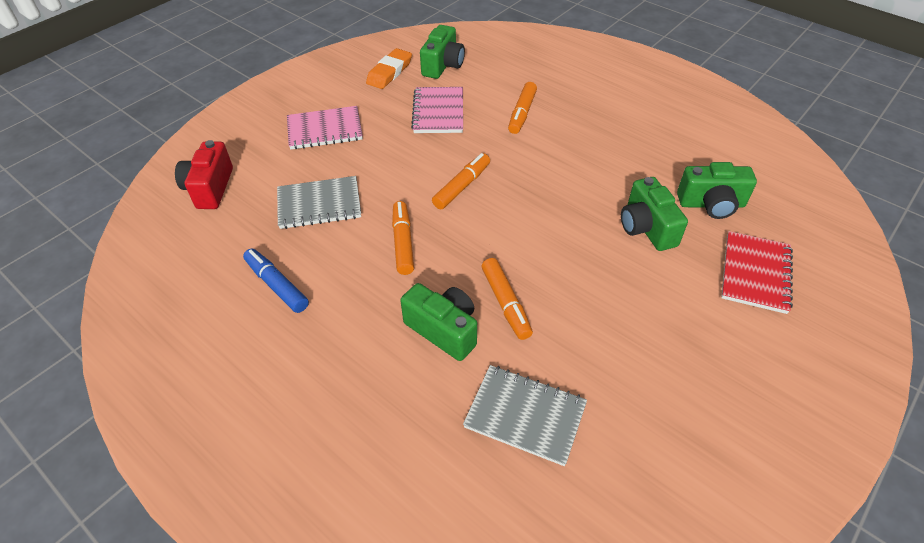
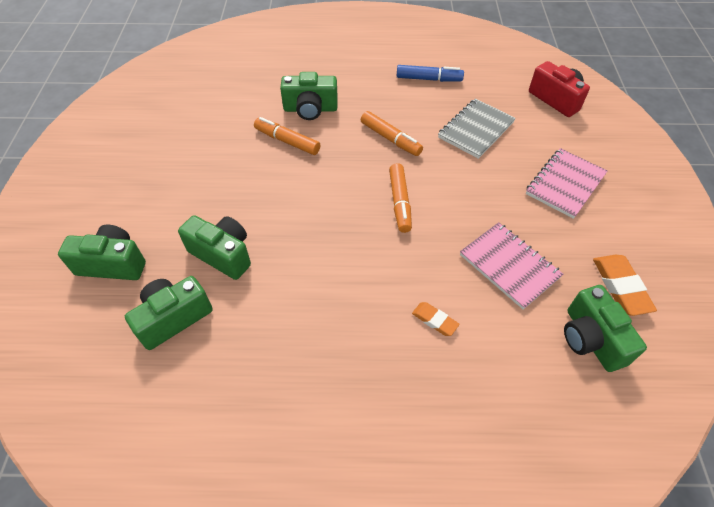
camera: 140 degrees right, 5 degrees up
(522, 113) = (434, 320): orange marker -> orange eraser
(525, 415) = (230, 98): grey notebook -> none
(755, 273) = (113, 264): red notebook -> green camera

